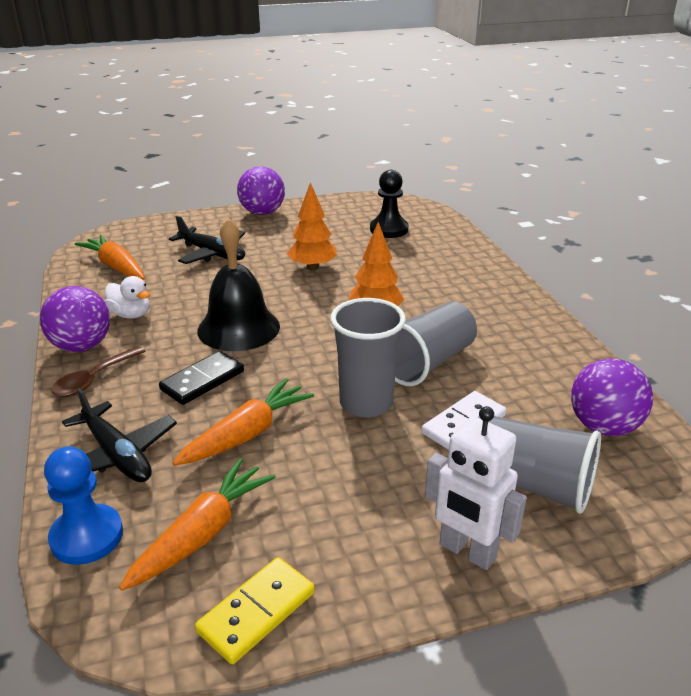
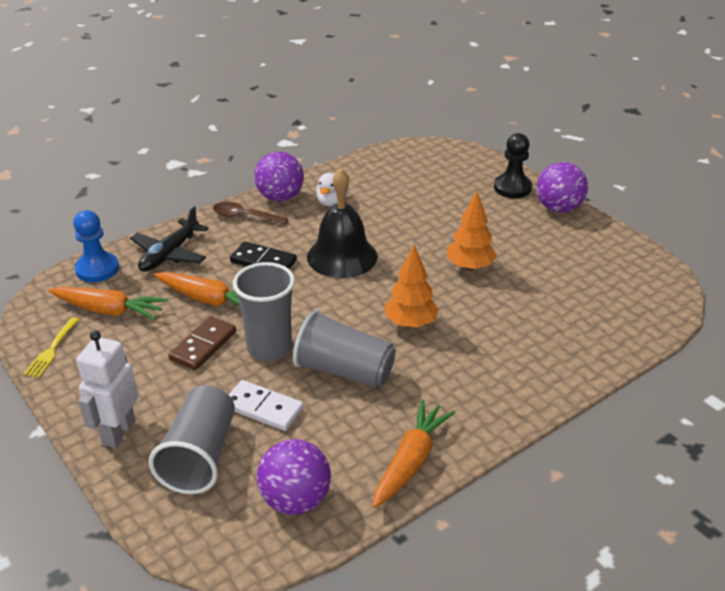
camera: 70 degrees right, 5 degrees up
(116, 267) = (397, 170): orange carrot -> orange carrot (411, 461)
(212, 254) = (453, 207): black plane -> none
(257, 612) = (51, 350): yellow domino -> yellow fork
(334, 453) = (203, 345): none -> brown domino
(389, 229) = (591, 295): black pawn -> black pawn (512, 188)

